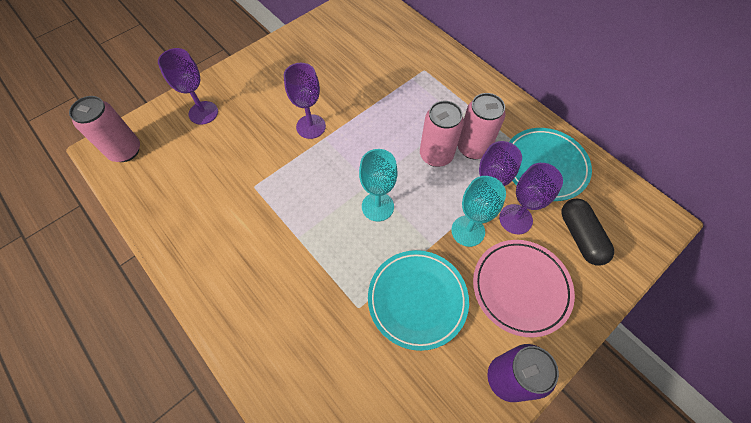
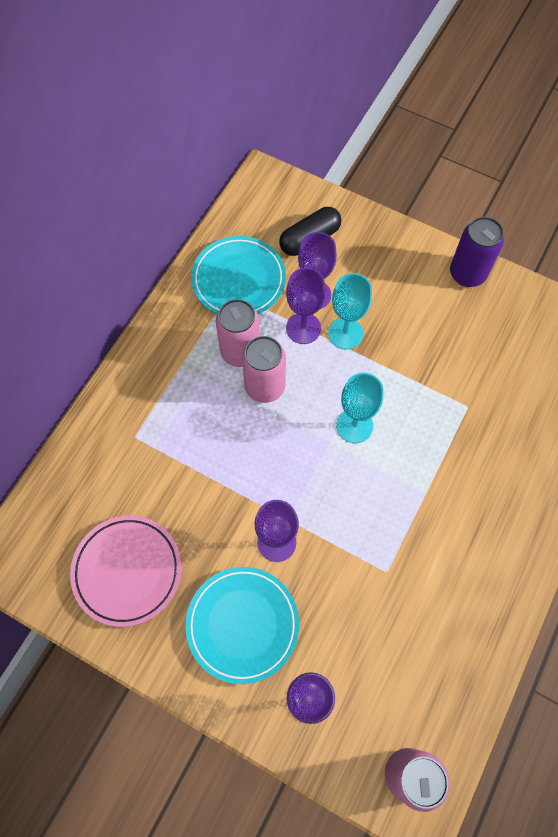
camera: 110 degrees left, 5 degrees up
(417, 300) = (435, 358): turquoise plate -> turquoise plate (242, 624)
(520, 288) = (384, 278): pink plate -> pink plate (127, 571)

